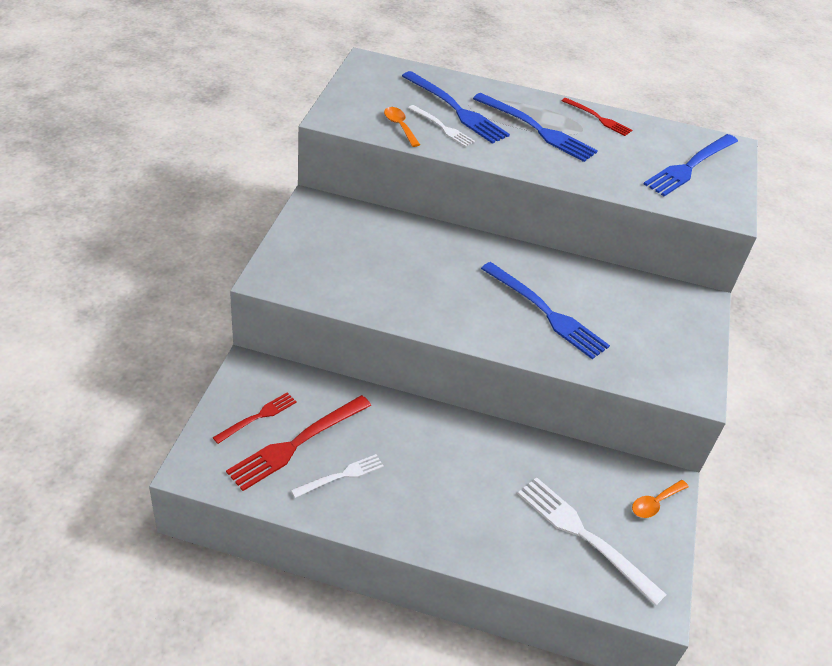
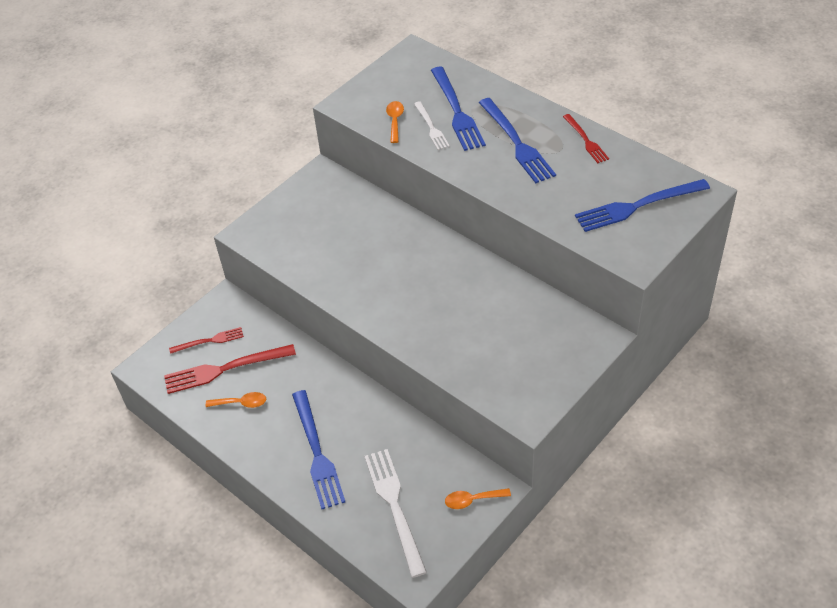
camera: 35 degrees right, 5 degrees up
(341, 476) = (241, 403): white fork -> orange spoon
(546, 312) = (448, 313): blue fork -> blue fork (317, 453)

